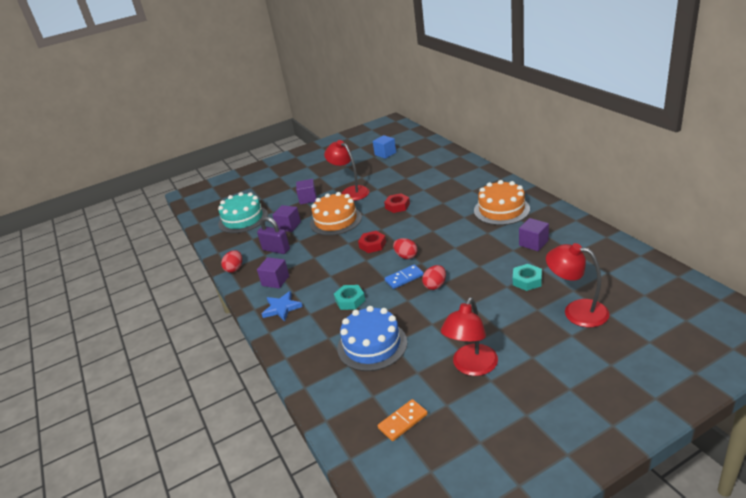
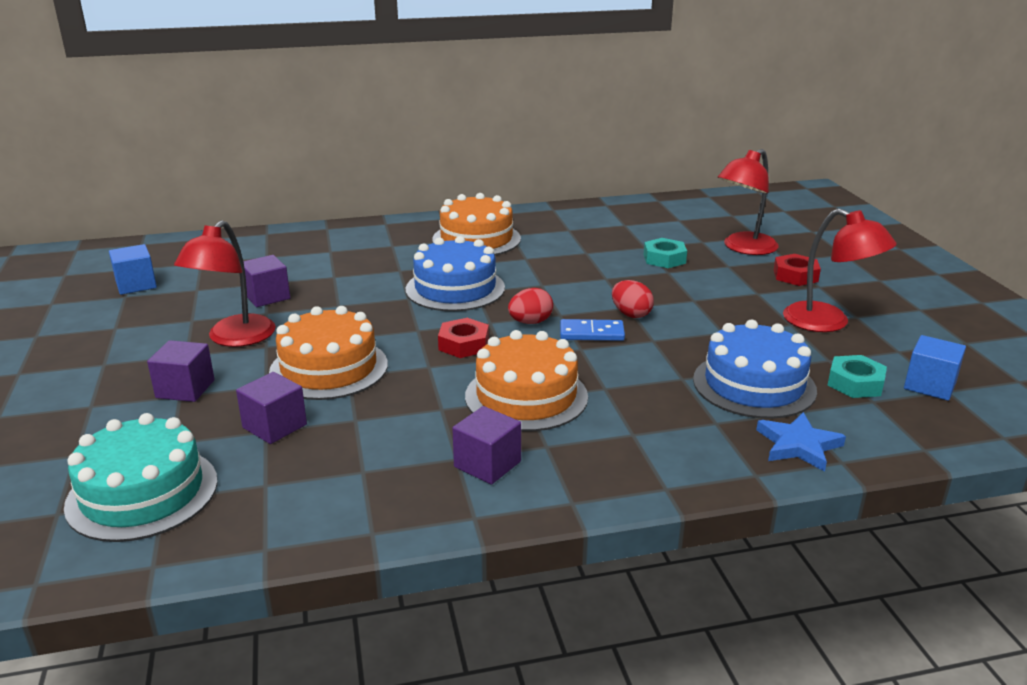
camera: 80 degrees left, 5 degrees down
(234, 269) = (379, 522): red egg -> none
(276, 250) = (359, 452): purple padlock -> none
(282, 308) = (594, 465): blue star -> blue star (798, 445)
(332, 275) = (526, 396): none -> orange cake
(350, 192) = (234, 338): red lamp -> red lamp turned 45 degrees counterclockwise
(350, 300) = (620, 388): turquoise nut -> turquoise nut (855, 383)
(397, 206) = (359, 304): red nut -> red nut (795, 276)
(403, 421) = (929, 385): orange domino -> blue cube
(404, 278) = (591, 333): blue domino -> blue domino turned 75 degrees counterclockwise
(431, 224) = (455, 288): none -> blue cake
(533, 243) = (582, 239): purple cube -> purple cube (267, 296)

